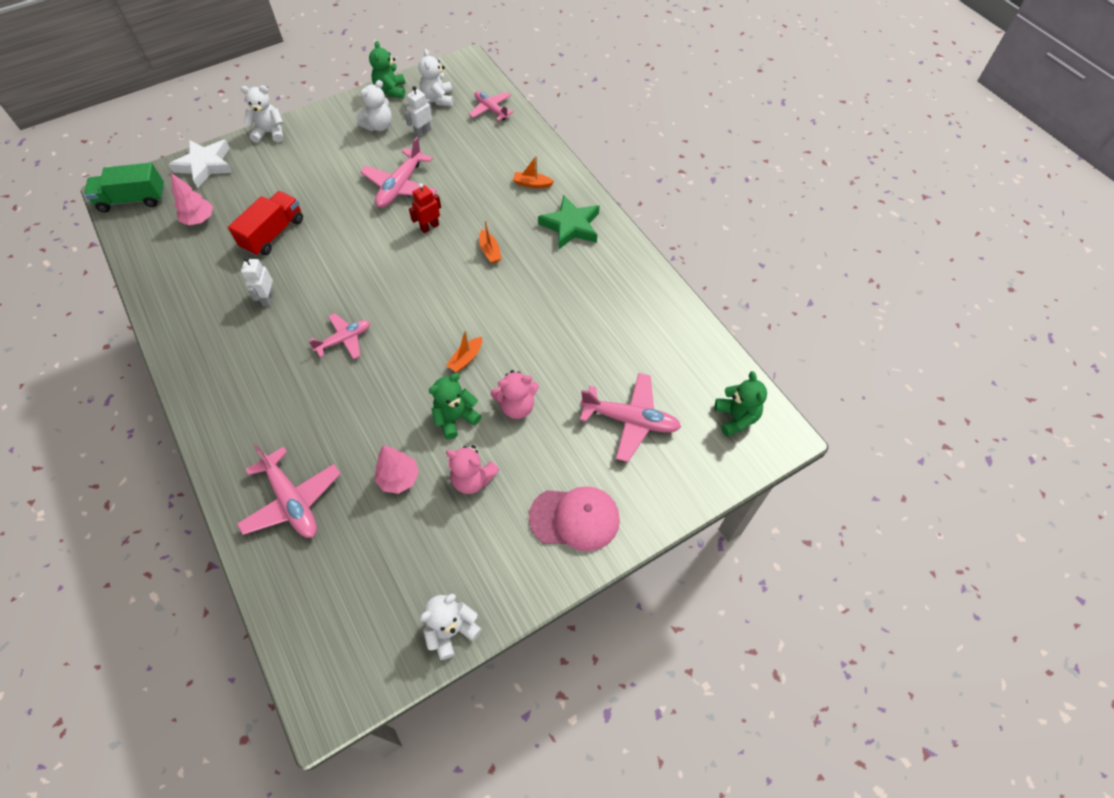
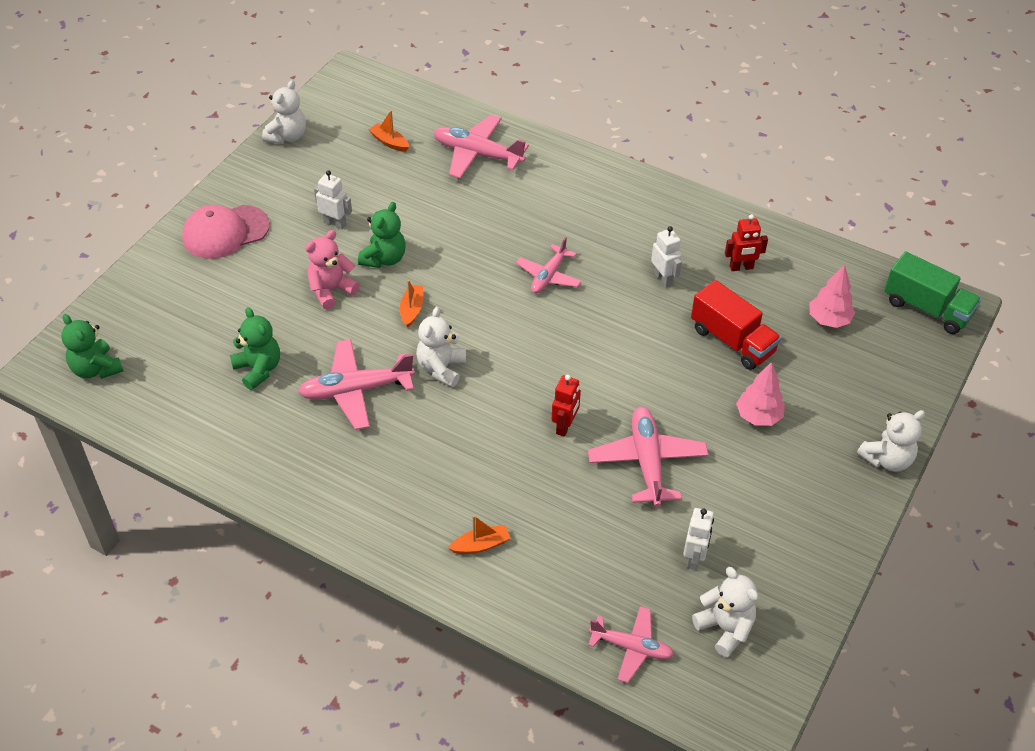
camera: 150 degrees right, 10 degrees down
(133, 200) = (927, 308): green truck -> green truck turned 75 degrees clockwise
(205, 165) = (905, 381): white star -> none
(207, 282) = (741, 267): none -> red robot
(273, 234) = (732, 341): red truck -> red truck turned 45 degrees counterclockwise
(379, 126) = (762, 538): white teddy bear -> white teddy bear (441, 368)
(391, 91) = (806, 609): green teddy bear -> green teddy bear (258, 369)
(399, 478) = (401, 199): pink tree -> pink tree (758, 416)
(472, 479) = (335, 223): pink teddy bear -> white robot
(490, 251) = (469, 429): orange boat -> orange boat (389, 142)
(571, 226) = (390, 506): green star -> none
(630, 420) = (208, 323): pink plane -> pink plane (356, 390)

